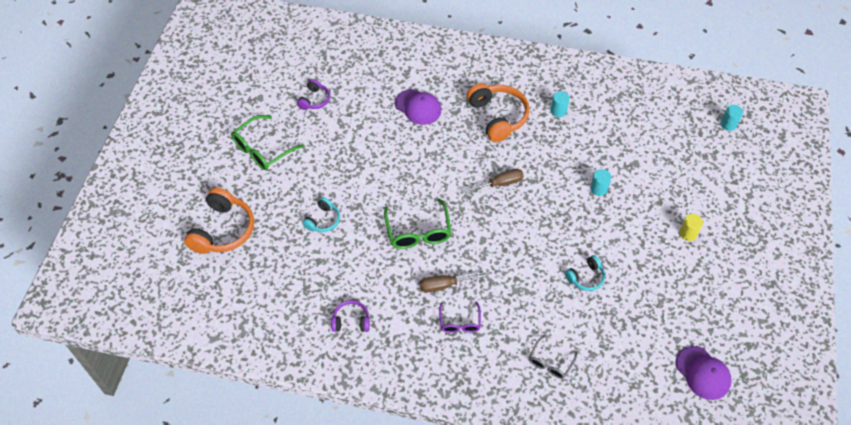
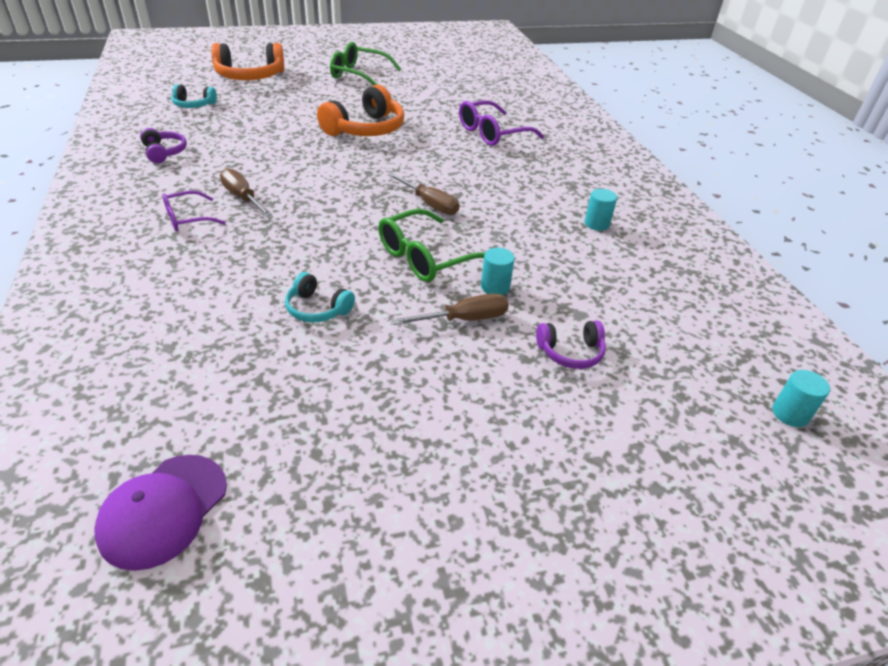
camera: 60 degrees right, 15 degrees down
(314, 100) = (442, 84): purple headphones -> purple headphones (570, 352)
(323, 220) = (293, 115): turquoise headphones -> turquoise headphones (194, 105)
(418, 107) = (492, 133): purple cap -> purple glasses
(418, 232) = (313, 166): green glasses -> green glasses (425, 257)
(498, 117) = (534, 182): orange headphones -> orange headphones (365, 129)
(550, 362) = (141, 306): grey glasses -> none
(620, 214) = (464, 319): none -> brown screwdriver
(688, 233) = (488, 411): yellow cylinder -> none

